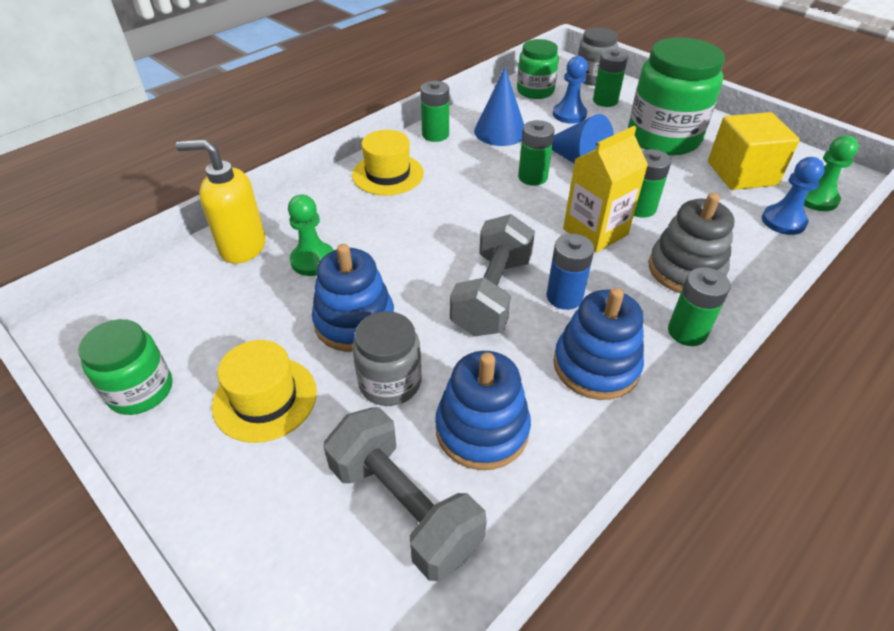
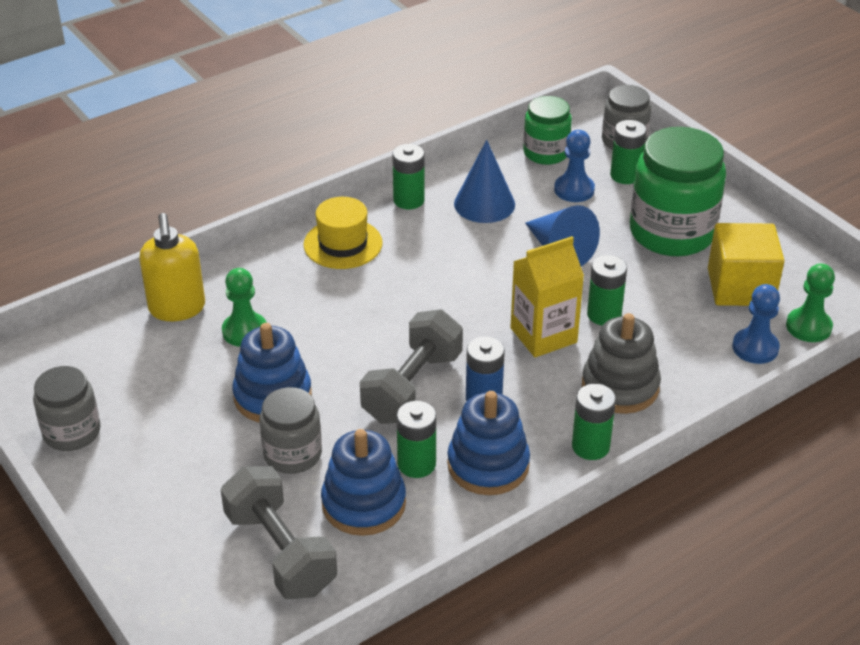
camera: 10 degrees right, 5 degrees down
(141, 390) = (72, 432): green jar -> grey jar
(242, 247) = (177, 309): yellow soap dispenser -> yellow soap dispenser turned 120 degrees counterclockwise
(265, 398) = (179, 453): yellow hat -> none
(532, 177) = (500, 265): green battery -> green battery (416, 464)

